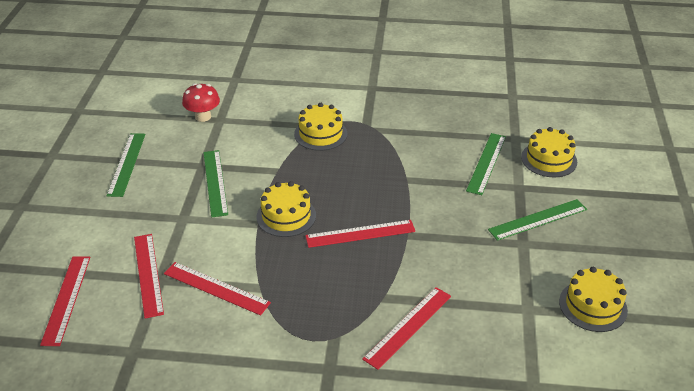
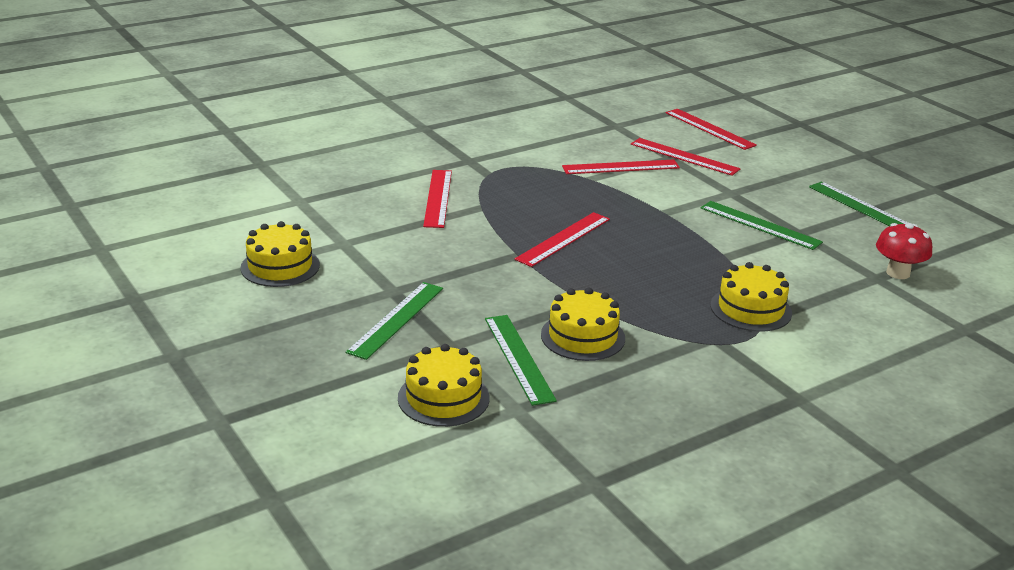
camera: 140 degrees right, 10 degrees down
(286, 216) = (650, 226): yellow cake -> yellow cake (582, 336)

